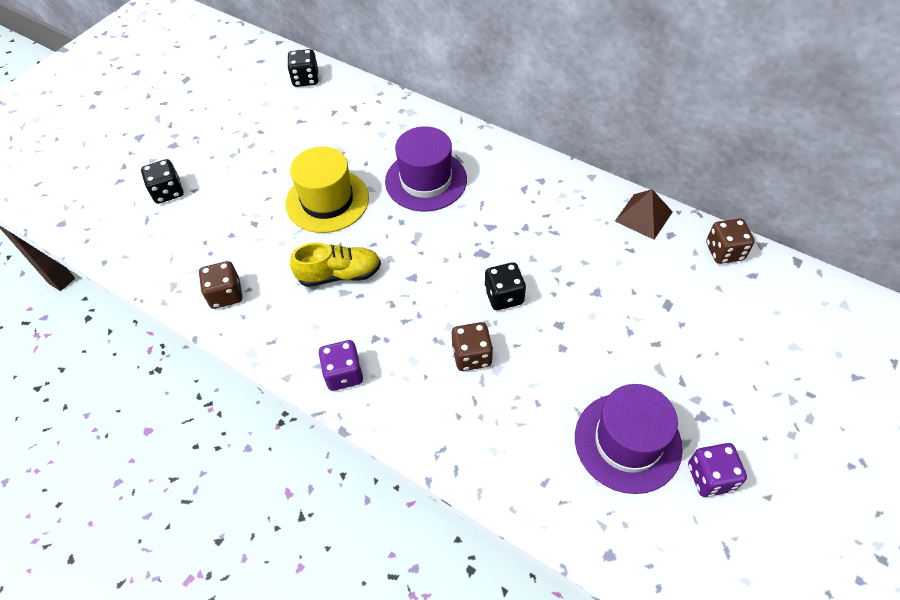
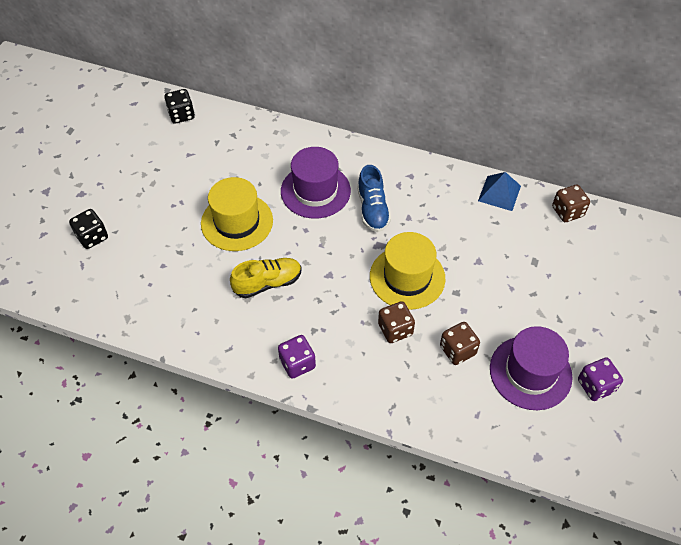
camera: 15 degrees left, 0 degrees up
(225, 294) = (176, 317): brown dice -> brown dice (457, 350)
(485, 211) = (373, 209): none -> blue shoe
(504, 296) = (407, 277): black dice -> yellow hat
(643, 216) = (499, 193): brown pyramid -> blue pyramid

